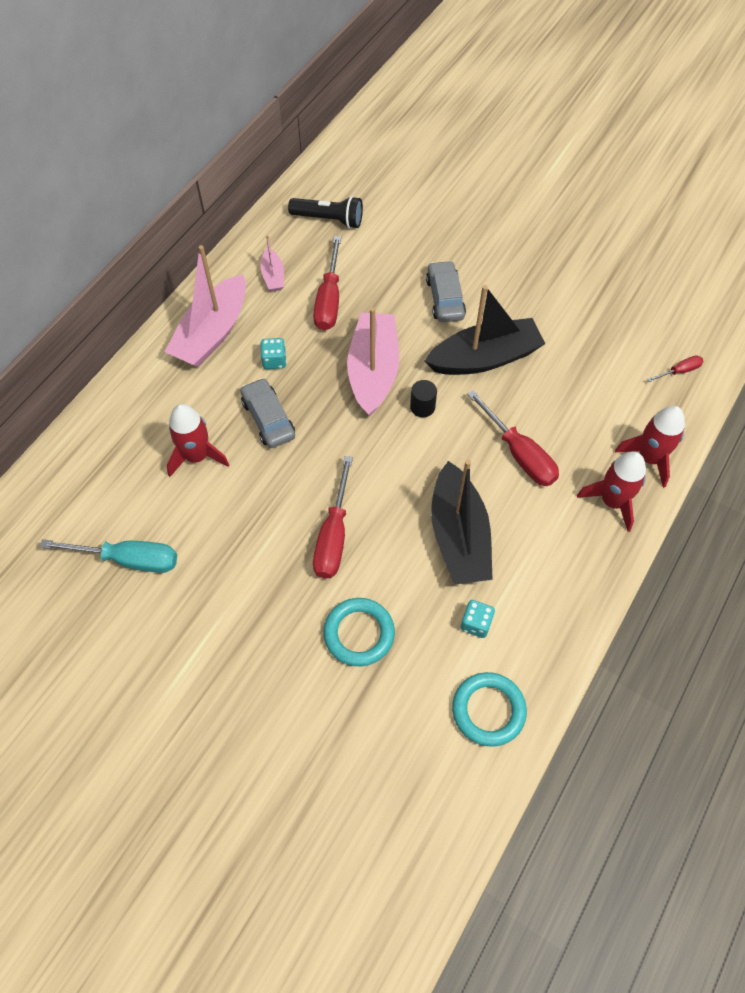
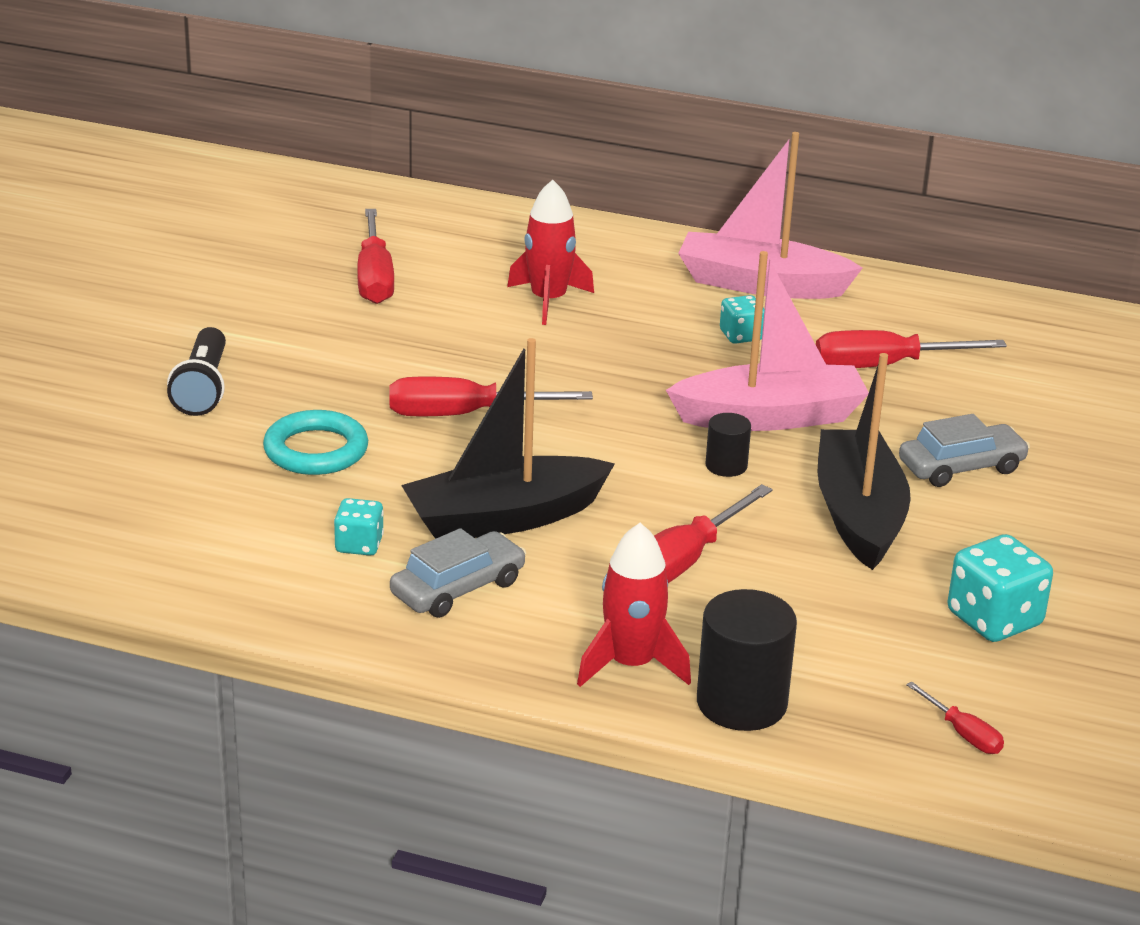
camera: 75 degrees right, 30 degrees down
(129, 559) = (374, 278): turquoise screwdriver -> red screwdriver
(268, 419) = (636, 343): grey car -> grey car (458, 588)
(273, 276) = (898, 316): pink boat -> none
(329, 219) = (1049, 348): black flashlight -> black flashlight (203, 388)
(484, 358) = (858, 515): black boat -> black boat turned 150 degrees counterclockwise
(488, 710) = (222, 566): turquoise ring -> none
(587, 329) = (994, 619): none -> turquoise dice
(649, 458) = (741, 703): red rocket -> black cylinder

